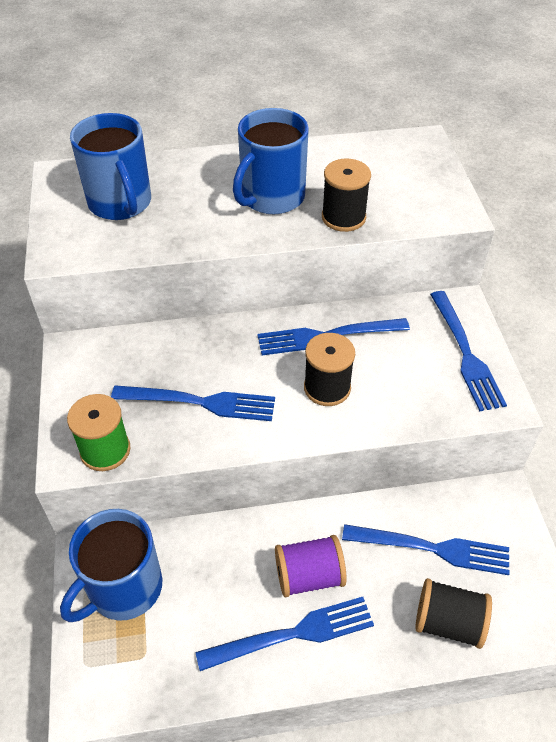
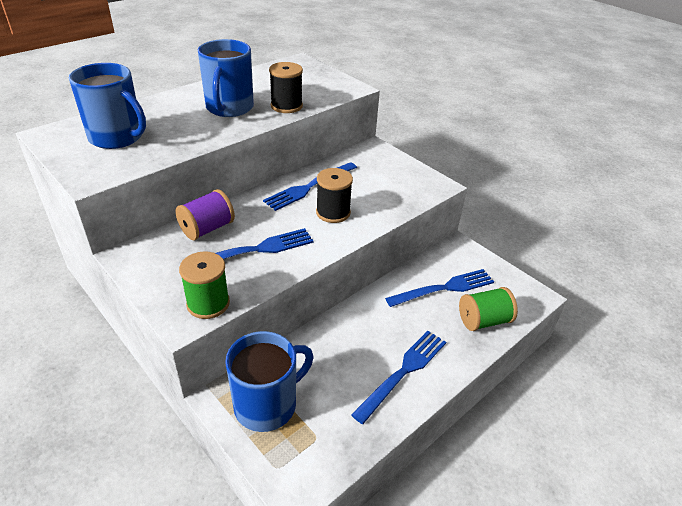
camera: 35 degrees left, 10 degrees down
(124, 588) = (267, 404): blue mug -> blue mug turned 135 degrees counterclockwise
(309, 576) = (386, 336): purple spool -> purple spool (207, 229)
(448, 622) = (483, 320): black spool -> green spool
(466, 354) = (398, 169): blue fork -> none

